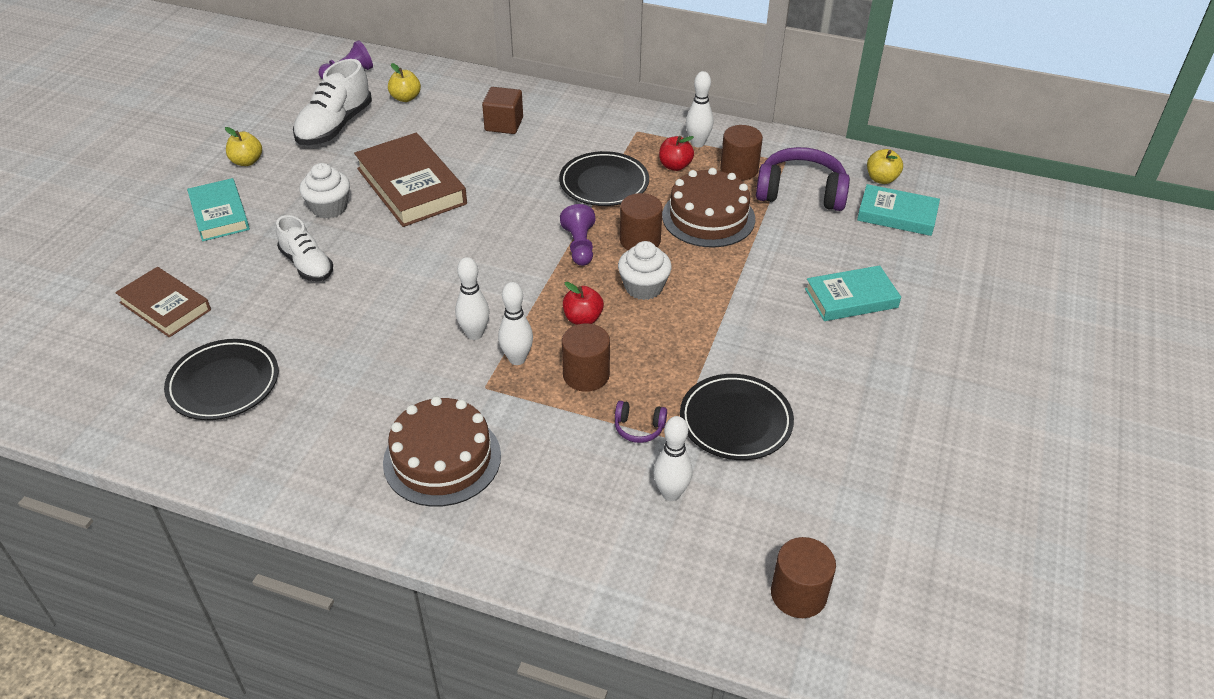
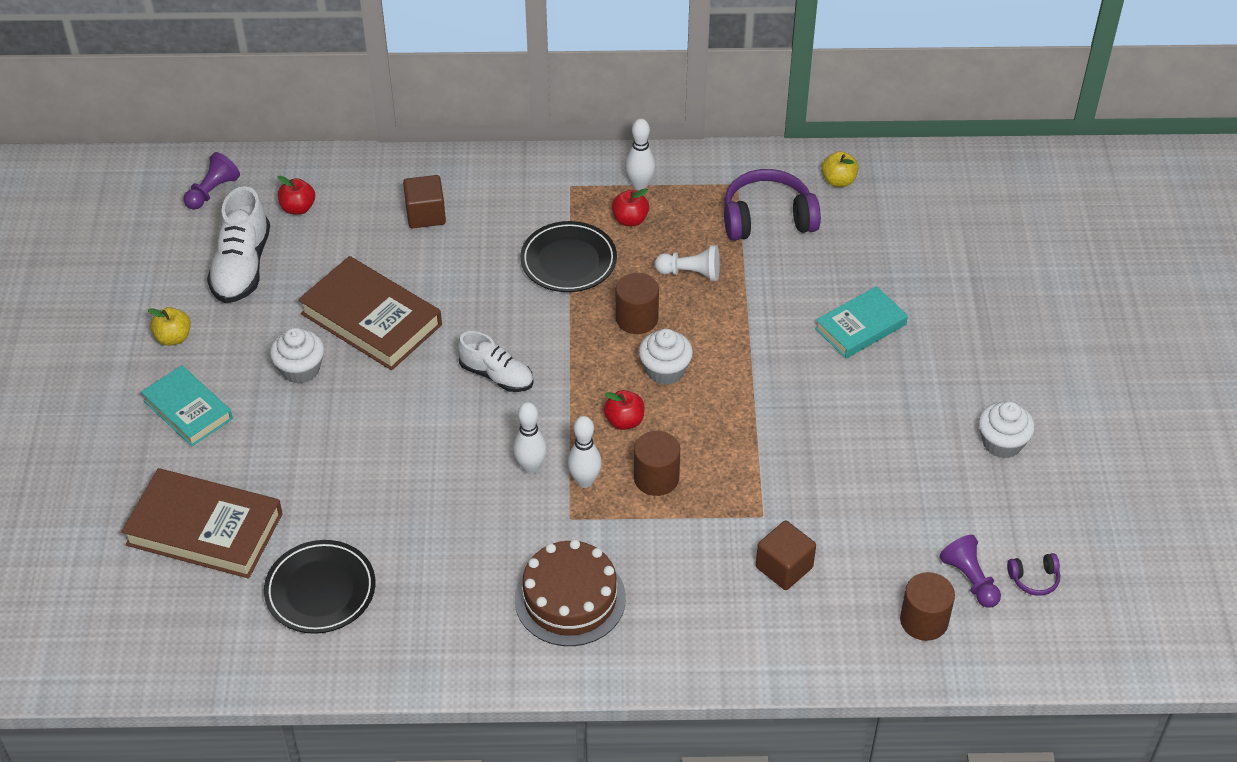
camera: 20 degrees left, 5 degrees up
(165, 306) = (205, 529): brown book -> brown book, size x1.56
(307, 265) = (319, 441): white shoe -> white shoe (496, 375)
(405, 98) = (298, 208): yellow apple -> red apple
(580, 246) = (581, 342): purple pawn -> purple pawn (970, 579)
(639, 428) = (728, 515): purple headphones -> purple headphones (1034, 579)
(671, 493) = (784, 567): white bowling pin -> brown cube
(708, 217) = (690, 273): brown cake -> white pawn
(735, 421) = (809, 483): black plate -> none
(739, 169) = (695, 207): brown cylinder -> none
(897, 215) = (868, 220): turquoise book -> none
(958, 440) = (1002, 443): none -> white cupcake

